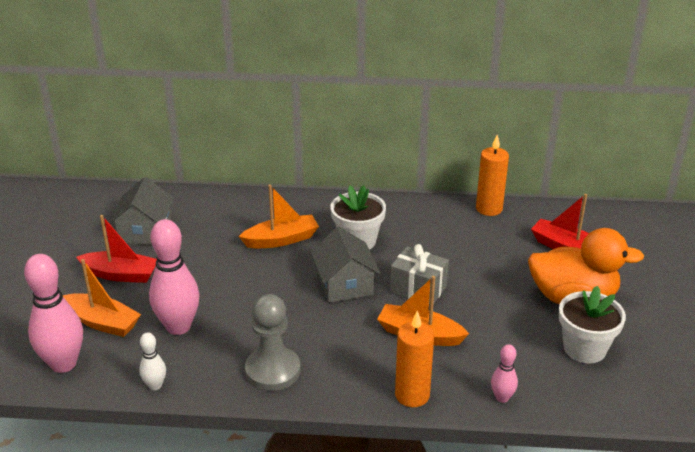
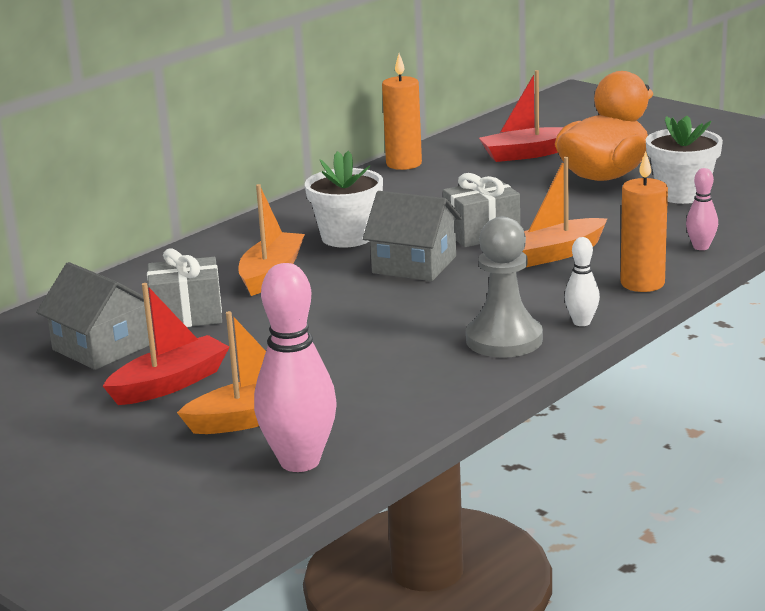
camera: 50 degrees left, 10 degrees down
(155, 385) = (431, 412): white bowling pin -> white bowling pin (581, 322)
(178, 327) = (341, 372): pink bowling pin -> none
(204, 238) = (187, 315): none -> grey gift

